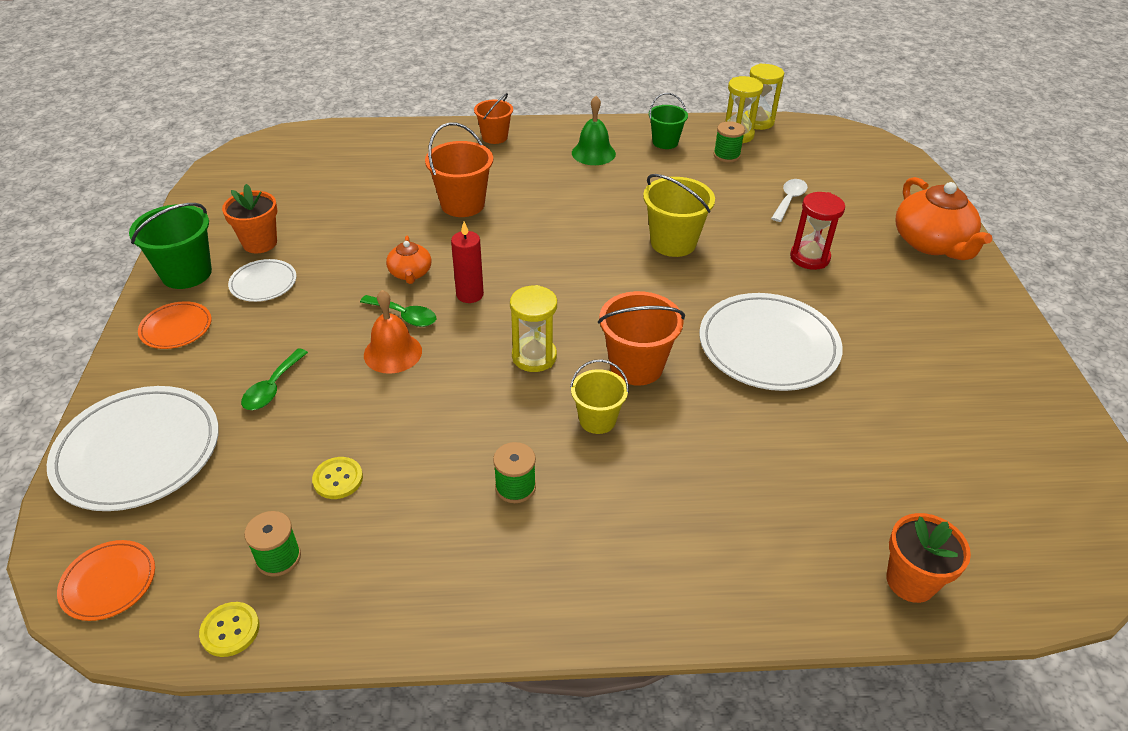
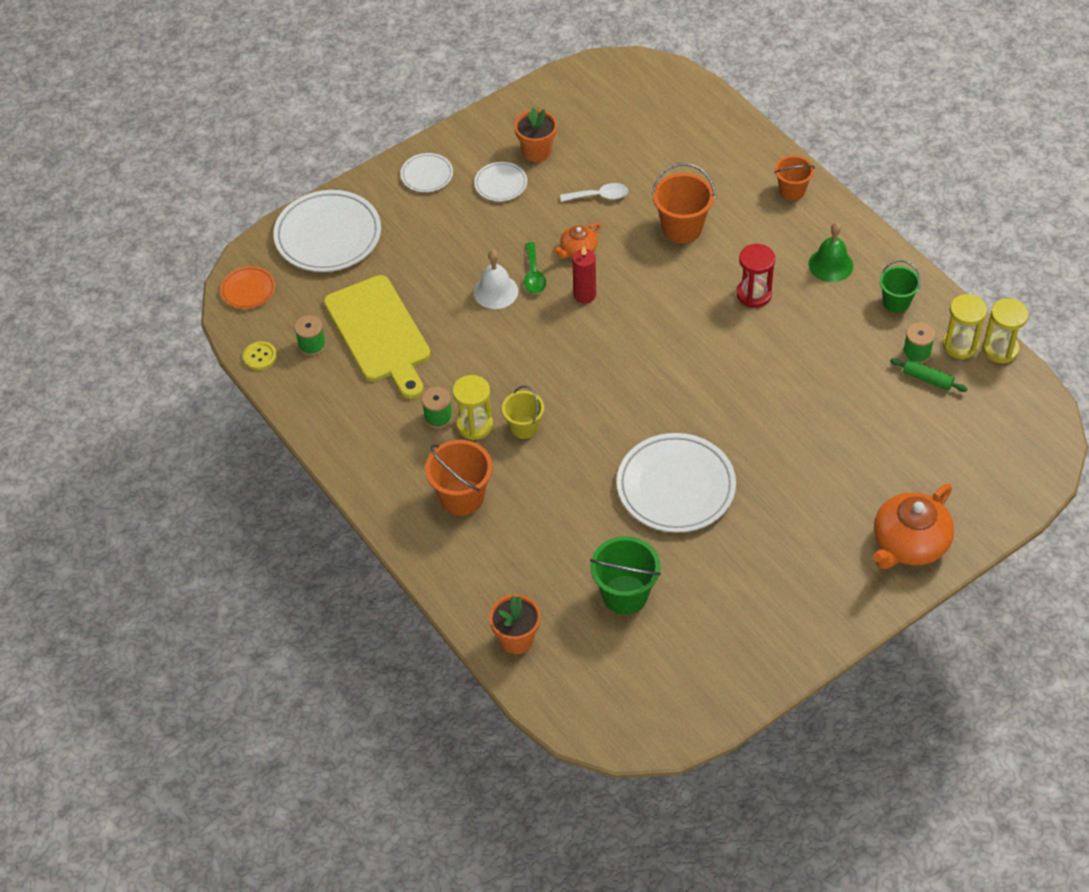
camera: 60 degrees right, 10 degrees up
(176, 328) = (427, 175): orange plate -> white plate
(186, 273) = (476, 140): green bucket -> green bucket (625, 594)
(272, 388) = (419, 256): green spoon -> none
(338, 479) = (379, 334): yellow button -> yellow cutting board
(393, 353) = (496, 291): orange bell -> white bell
(534, 356) = (554, 364): yellow hourglass -> yellow hourglass (474, 425)
(636, 366) = (591, 422): orange bucket -> orange bucket (462, 497)
(673, 242) = (751, 376): yellow bucket -> none
(758, 162) = (927, 379): none -> green rolling pin
(789, 200) = (885, 424): white spoon -> white spoon (599, 196)
(809, 257) = (811, 469): red hourglass -> red hourglass (754, 294)

